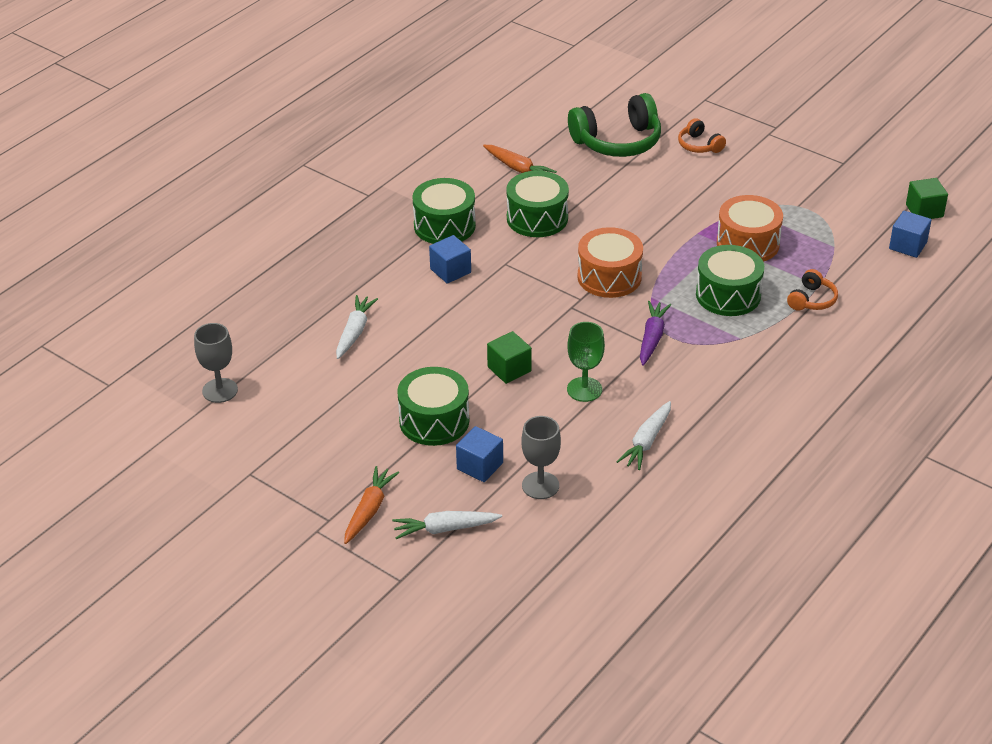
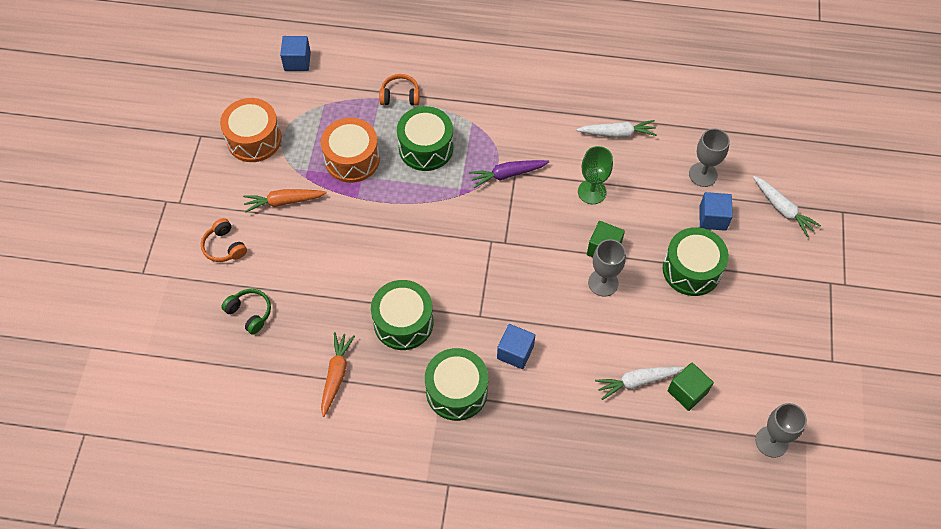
camera: 120 degrees left, 20 degrees up
(369, 510) = (803, 263): orange carrot -> orange carrot (284, 202)
(472, 353) = (603, 283): none -> grey goblet
(609, 277) = (452, 233): orange drum -> orange drum (254, 139)
(617, 141) = (250, 313): green headphones -> green headphones, size x0.50
(699, 145) = (224, 247): orange headphones -> orange headphones turned 120 degrees clockwise
(924, 211) = (244, 64): green cube -> green cube (687, 392)

